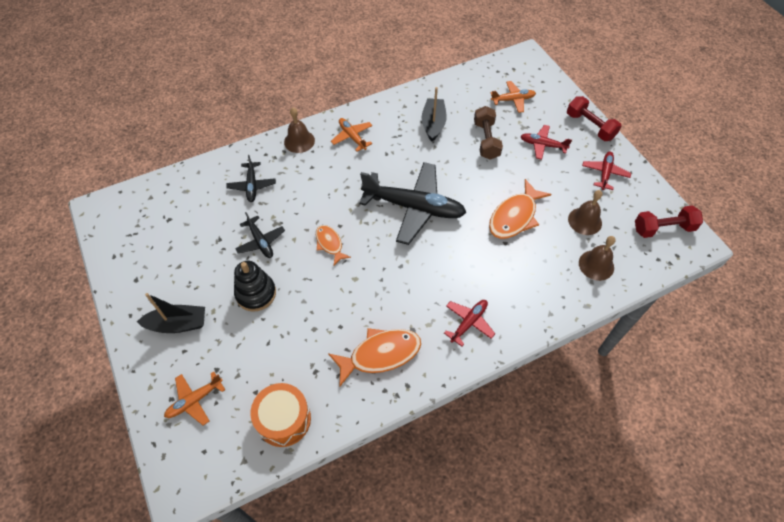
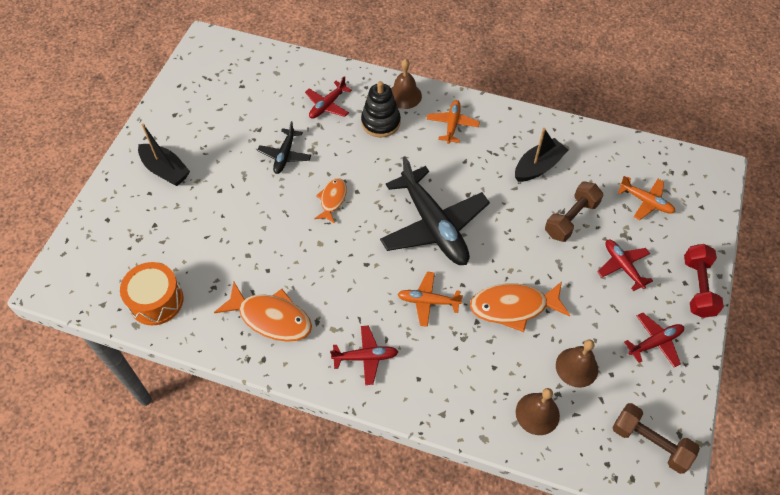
camera: 45 degrees right, 0 degrees up
(194, 400) = (119, 234): orange plane -> orange plane (428, 301)
(252, 185) = (327, 105): black plane -> red plane
(256, 293) = (238, 193): black stacking toy -> black stacking toy (380, 122)
(663, 228) = (650, 443): red dumbbell -> brown dumbbell

